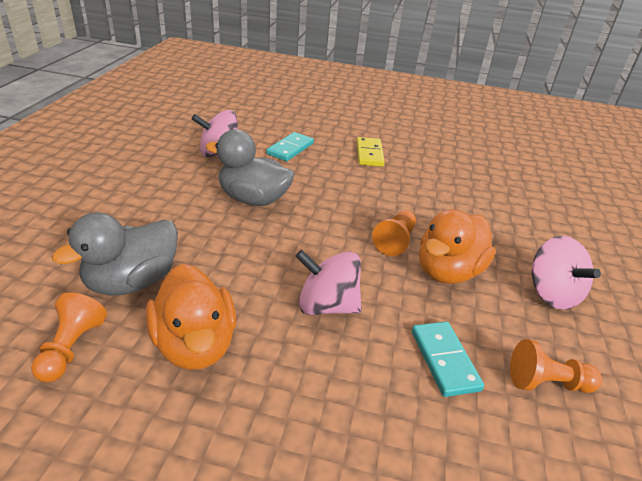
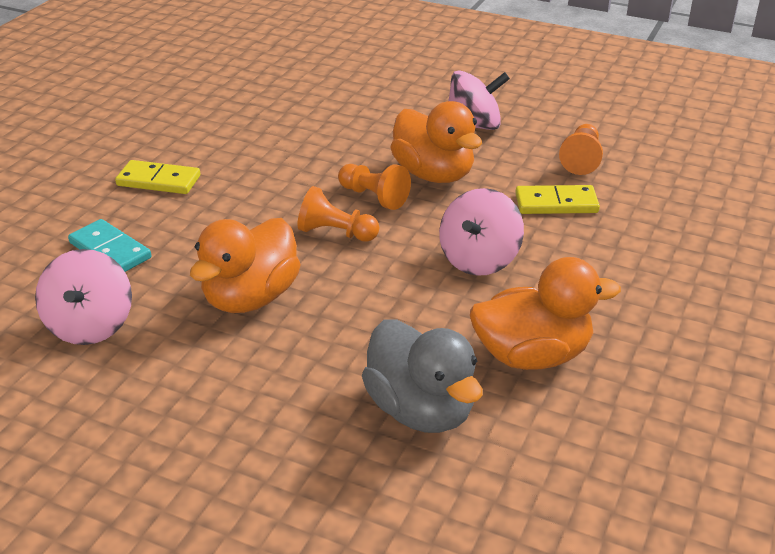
camera: 75 degrees left, 0 degrees up
(71, 348) = (535, 453): orange pawn -> orange pawn (336, 233)
(253, 199) = (251, 298): grey duck -> orange duck
(444, 360) = (556, 203): turquoise domino -> yellow domino

